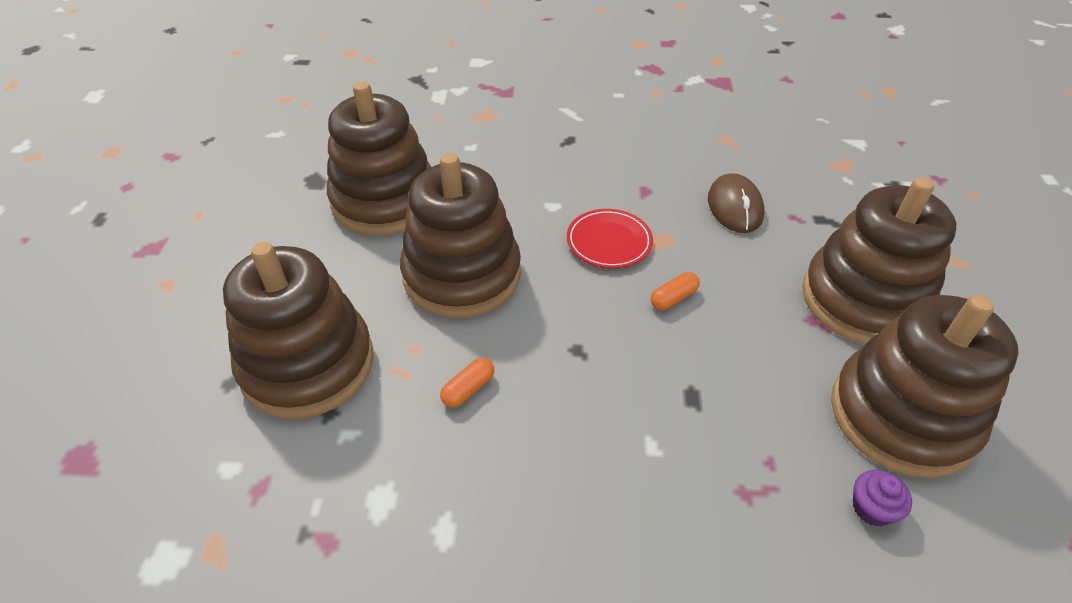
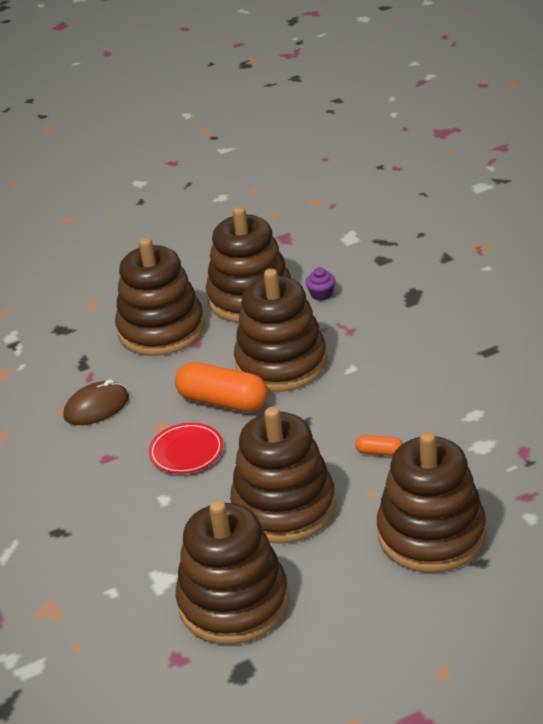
camera: 115 degrees left, 10 degrees down
(673, 298) = (223, 401): orange capsule -> orange capsule, size x2.19
(714, 379) = (281, 363): none -> brown stacking toy

